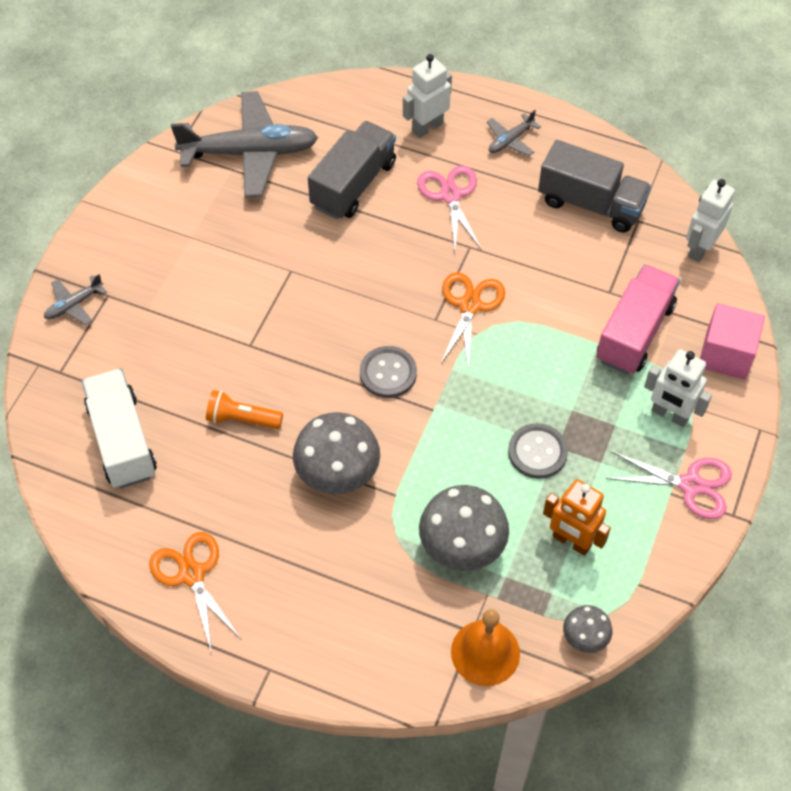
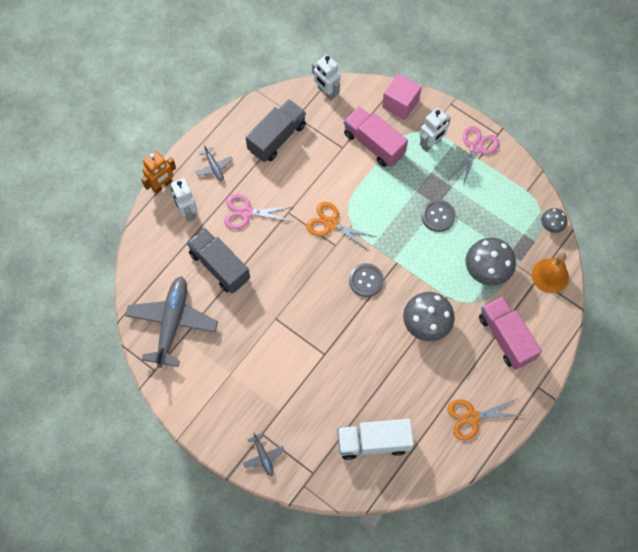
camera: 75 degrees left, 10 degrees up
(242, 419) = (376, 369): orange flashlight -> none
(346, 600) = (506, 337): none -> pink truck
(571, 541) = (496, 215): orange robot -> orange robot (162, 185)

